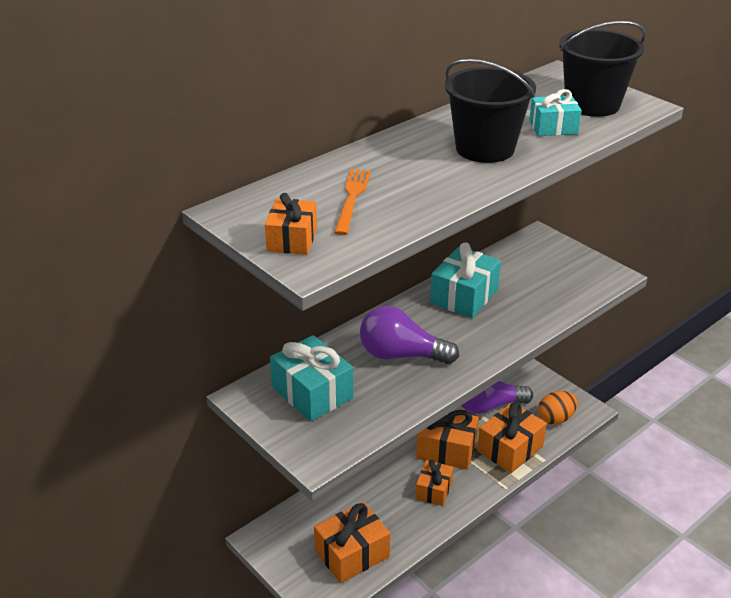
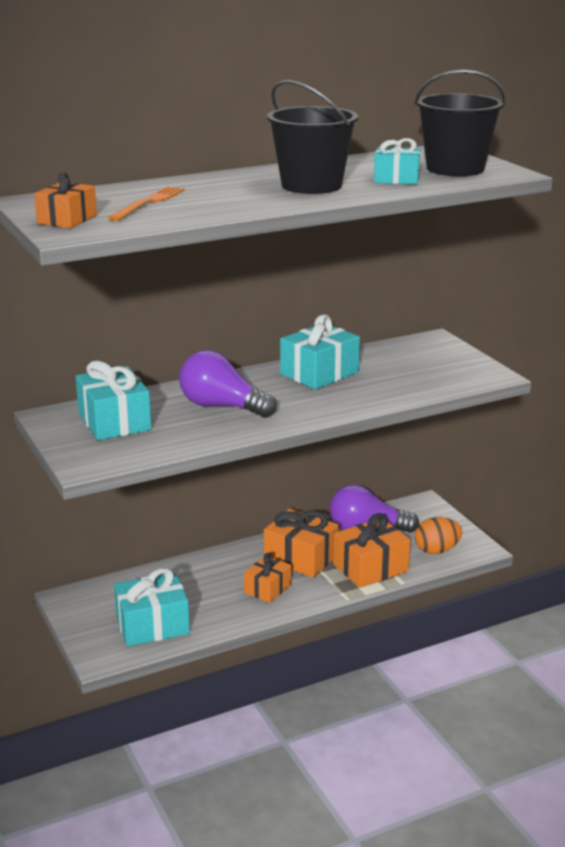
camera: 15 degrees right, 10 degrees down
(352, 554) = (152, 625): orange gift -> turquoise gift

